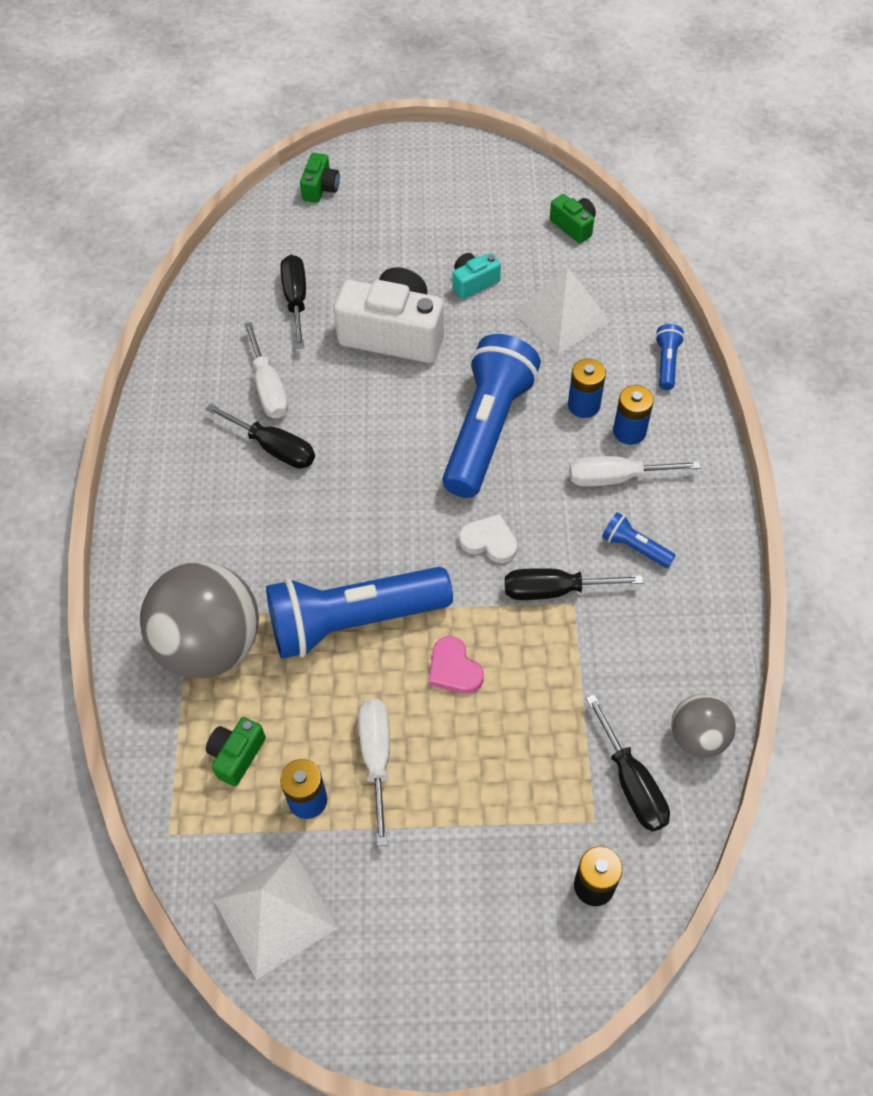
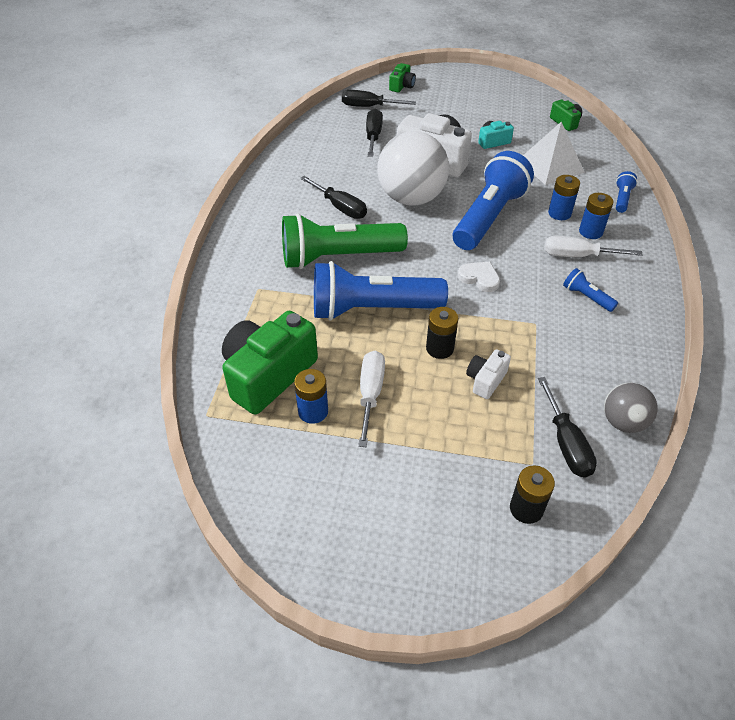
camera: 10 degrees right, 10 degrees down
(210, 645) = (267, 307): grey ball -> none
(236, 755) = (268, 375): green camera -> green camera, size x2.10
(268, 388) = (344, 176): white screwdriver -> none
(275, 914) = (269, 481): white pyramid -> none
(290, 540) = (338, 257): none -> green flashlight
(372, 413) = (411, 198): none -> white ball
(454, 669) = (439, 348): pink heart -> black battery
(520, 708) = (485, 380): none -> white camera
(554, 590) = (522, 313): black screwdriver -> black screwdriver (368, 107)

